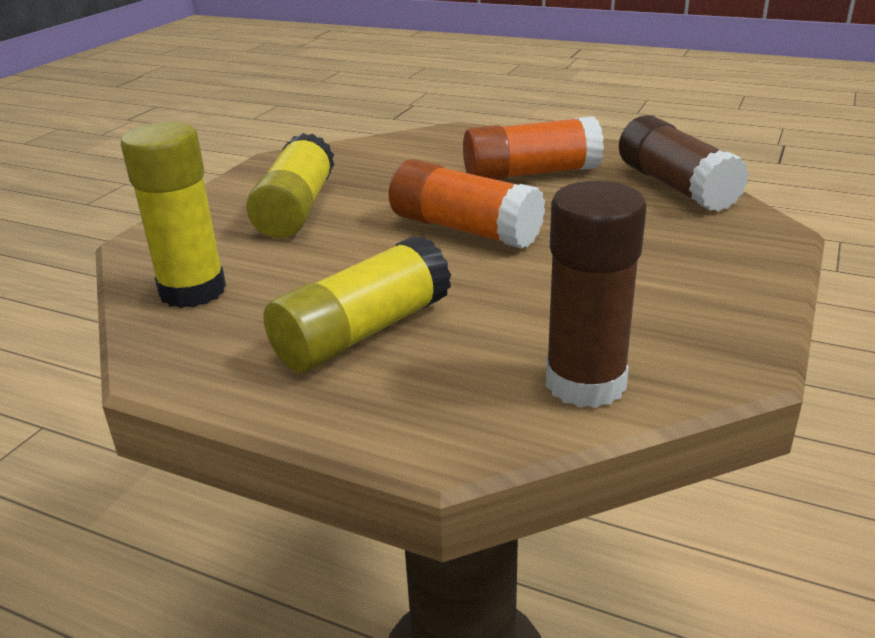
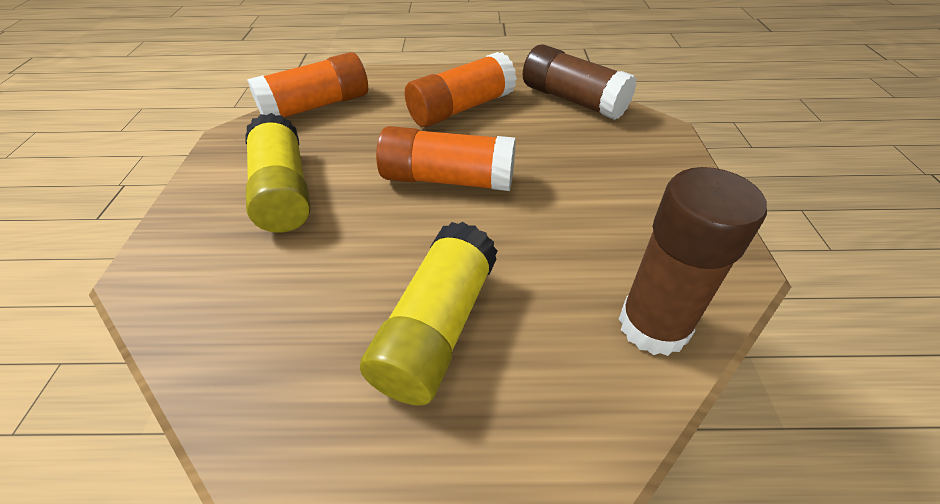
camera: 25 degrees left, 15 degrees up
(193, 291) = (236, 325): yellow glue stick -> none
(375, 149) = (316, 106): none -> orange glue stick

